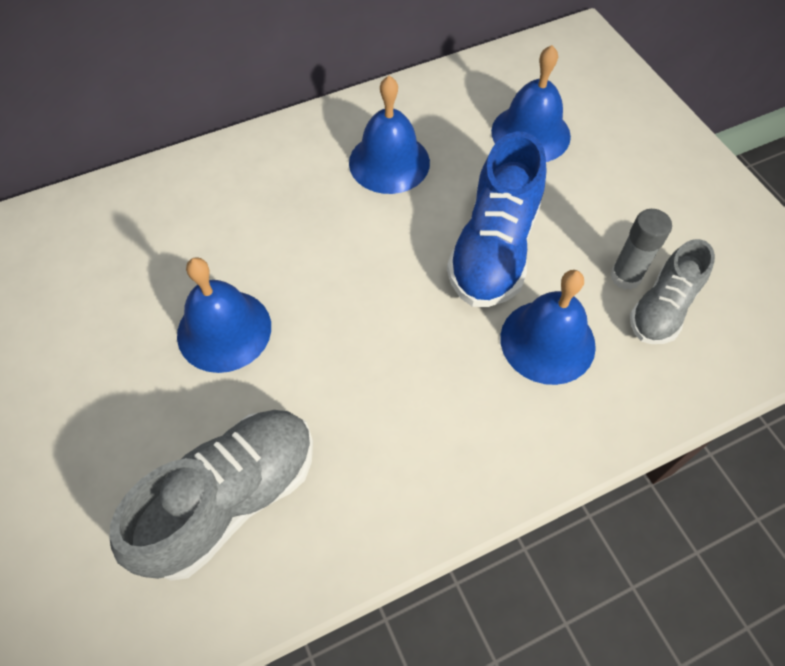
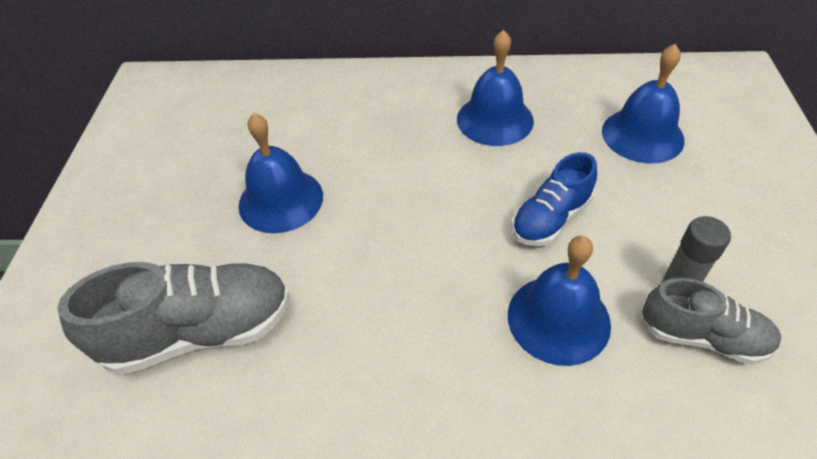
camera: 30 degrees right, 10 degrees down
(494, 249) = (550, 219): blue shoe -> blue shoe, size x0.63
(662, 308) = (703, 336): grey shoe -> grey shoe turned 135 degrees counterclockwise

